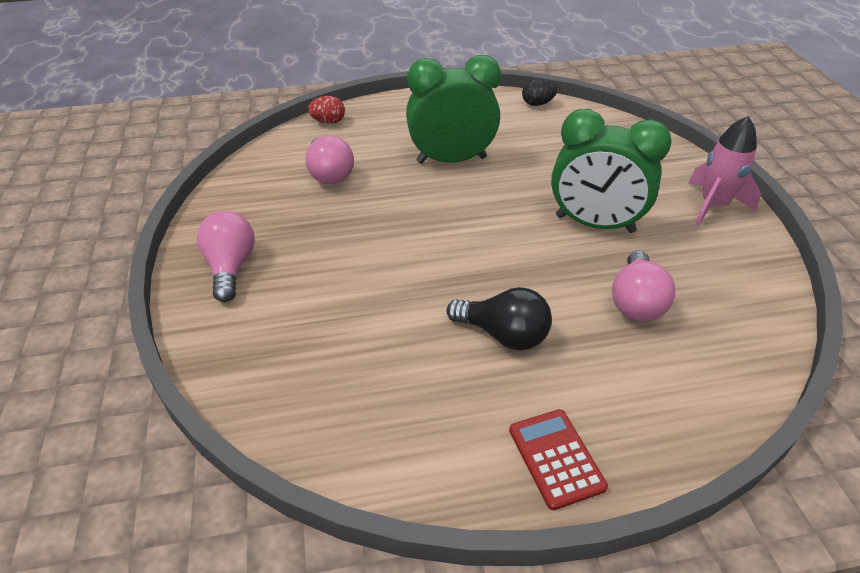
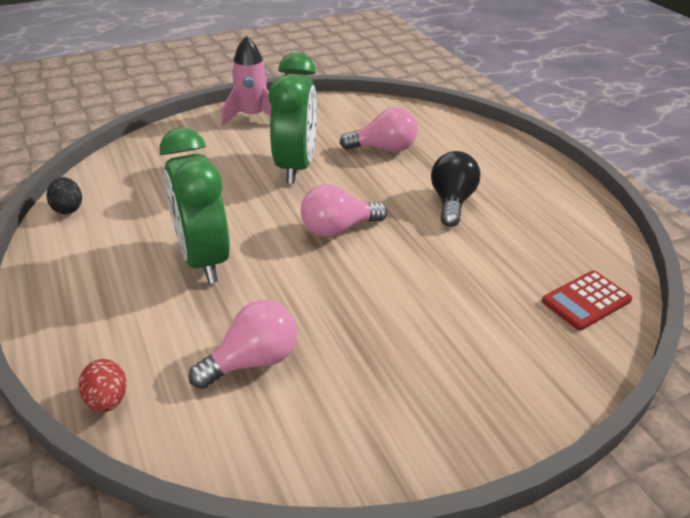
camera: 105 degrees left, 5 degrees down
(230, 267) = (468, 401): pink light bulb -> pink light bulb (338, 229)
(556, 458) = (540, 175): red calculator -> red calculator (586, 300)

